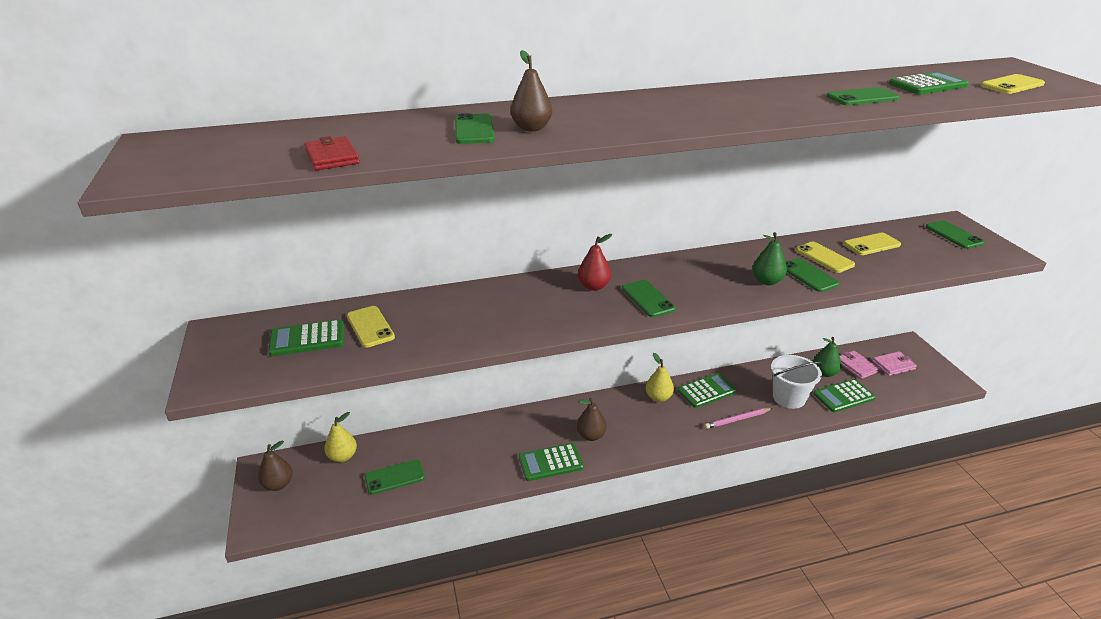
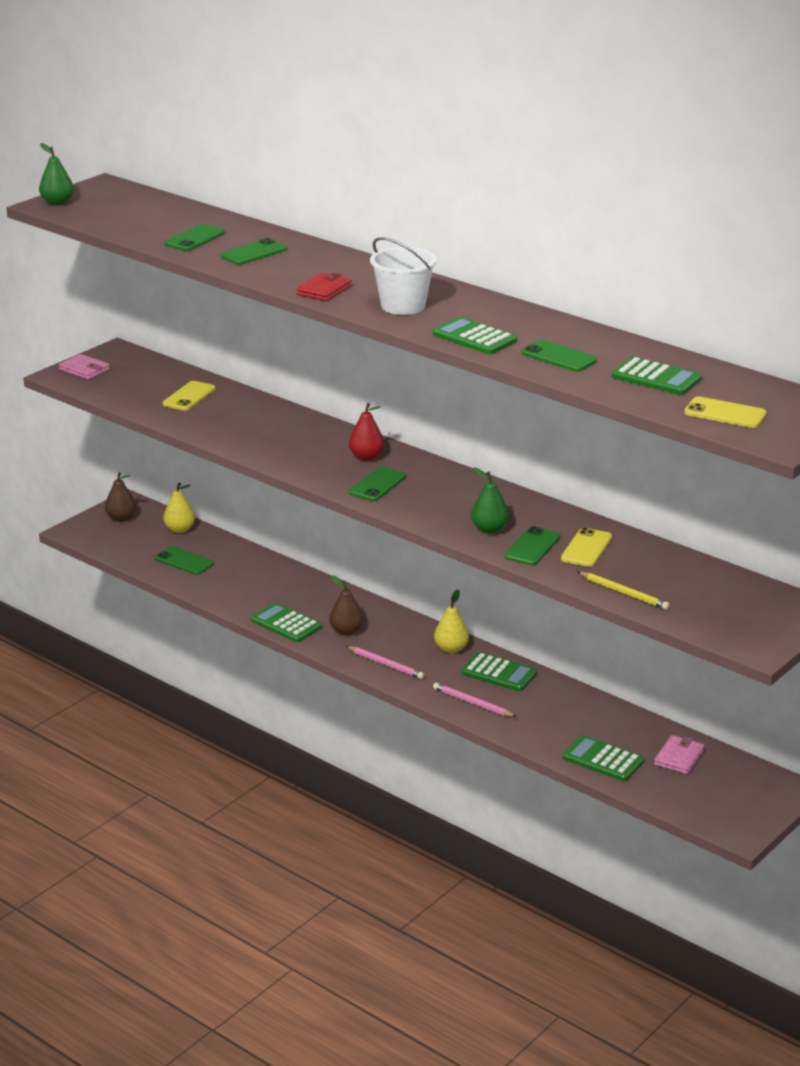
camera: 55 degrees right, 5 degrees down
(307, 339) = (147, 383): green calculator -> green calculator (474, 337)
(332, 157) = (146, 234): red wallet -> red wallet (324, 290)
(531, 128) = (283, 267): brown pear -> none
(654, 437) = (385, 664): none -> pink pencil
(789, 398) = (553, 725): white bucket -> white bucket (403, 306)
(824, 373) = (634, 738): green pear -> green pear (57, 203)
(871, 244) = (660, 568): yellow phone -> none
(893, 365) = (718, 783): pink wallet -> pink wallet (84, 369)
(903, 268) = (623, 593): none -> yellow pencil
(953, 235) = (763, 612): green phone -> green phone (195, 239)

